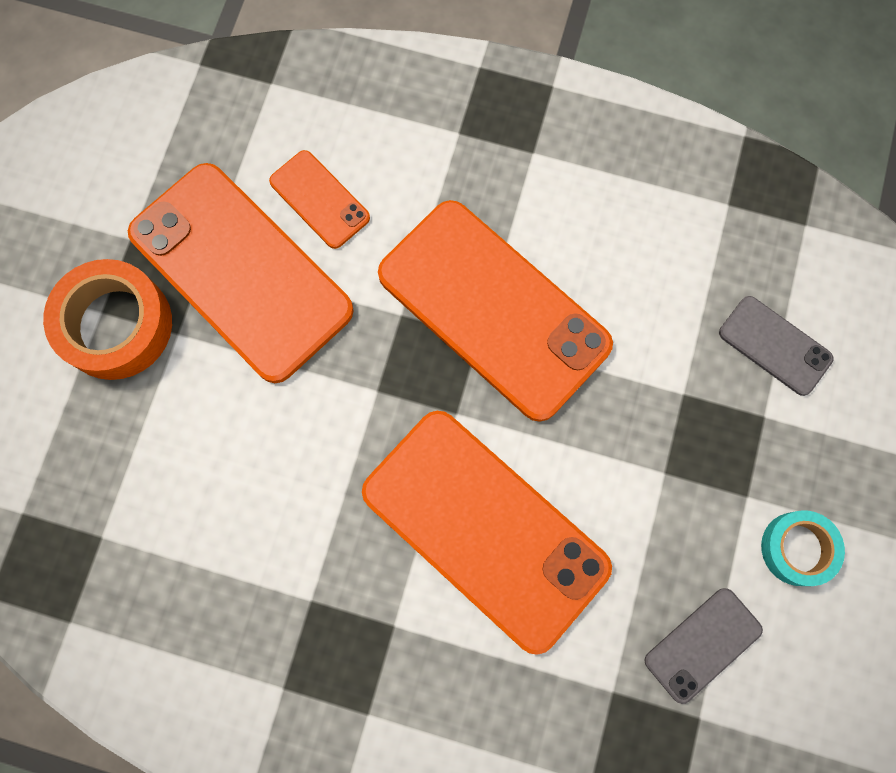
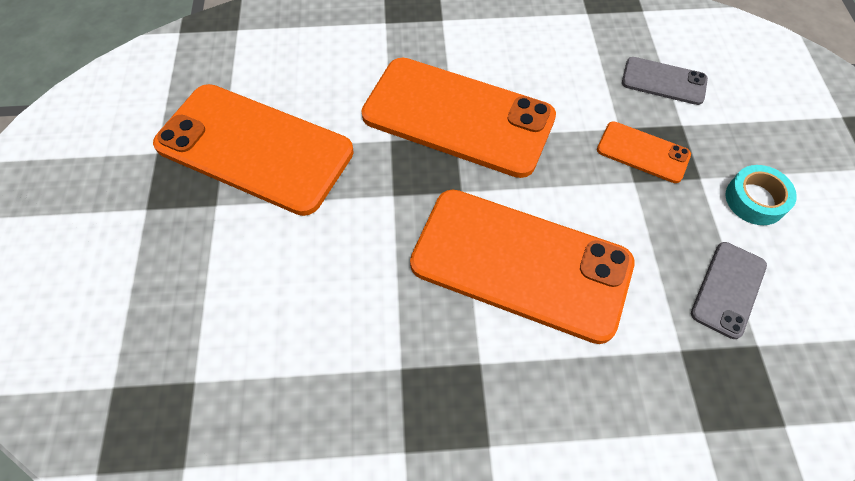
camera: 20 degrees left, 15 degrees down
(116, 325) = (161, 214): orange tape -> none
(319, 199) = (299, 87): orange phone -> orange phone (643, 152)

